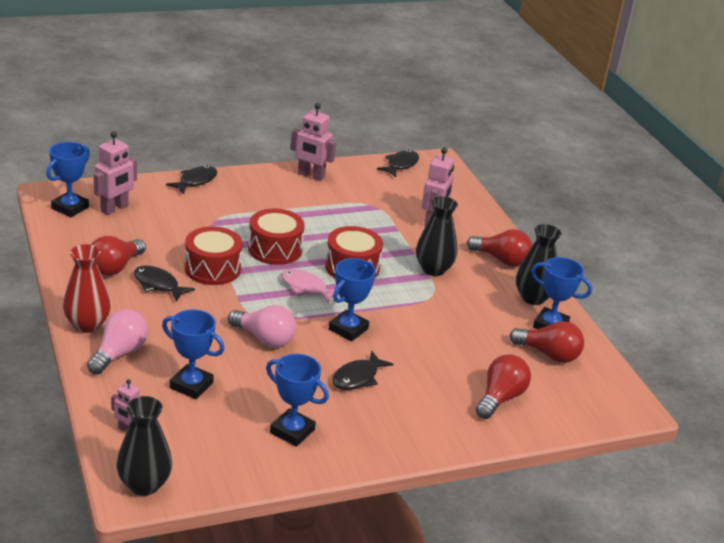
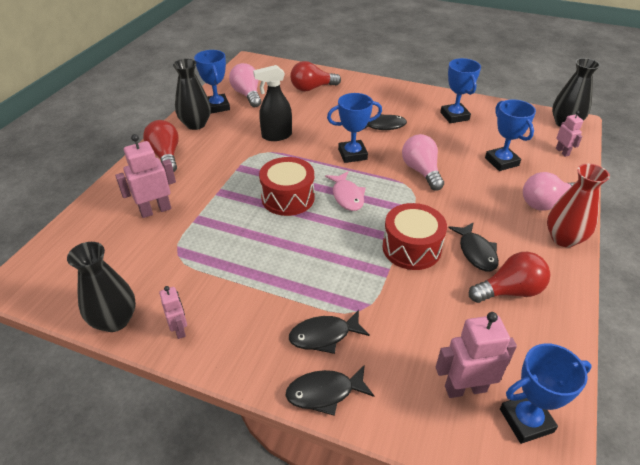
camera: 135 degrees left, 10 degrees up
(275, 249) = (333, 244): red drum -> none
(311, 176) = (179, 329): pink robot -> pink robot, size x0.59
(400, 165) = (63, 296): black fish -> black fish (324, 335)
(433, 269) = (227, 170): black vase -> black vase (115, 320)
(444, 318) = (276, 136): none -> black spray bottle
(549, 354) = (247, 95): red light bulb -> pink light bulb

